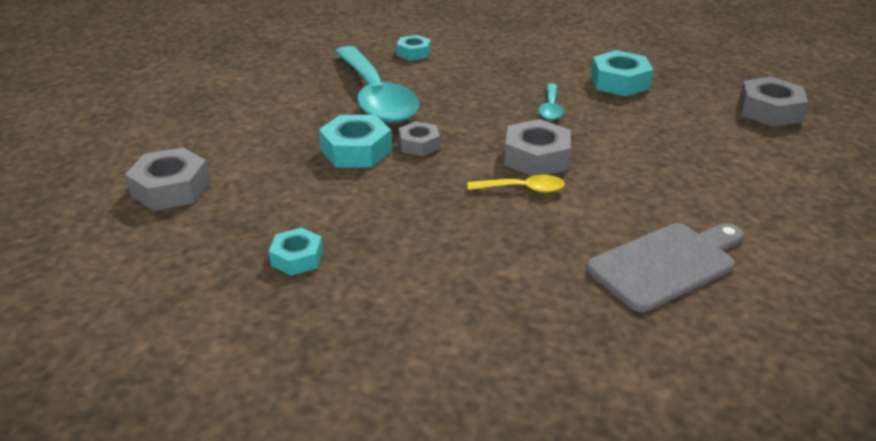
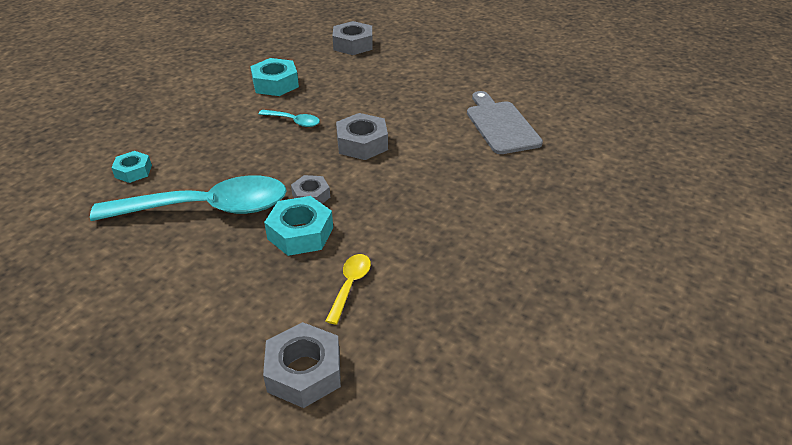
camera: 75 degrees left, 5 degrees up
(297, 258) = (450, 286): turquoise nut -> none
(523, 189) = (400, 158): yellow spoon -> yellow spoon (350, 285)

